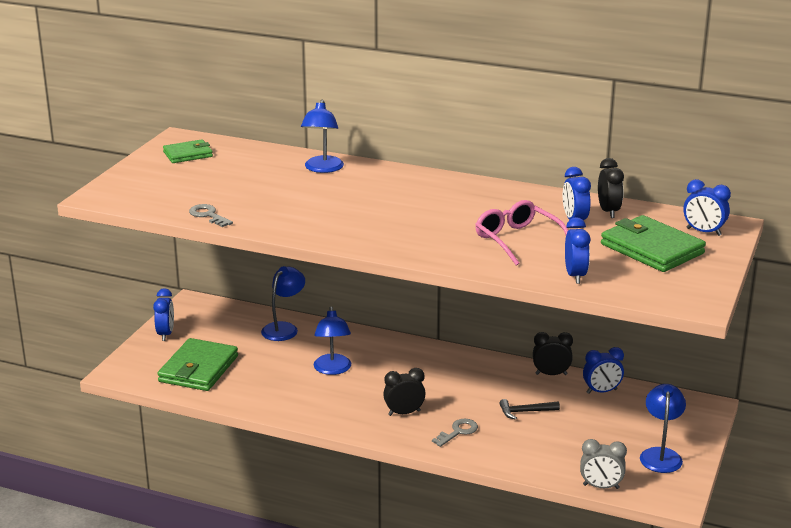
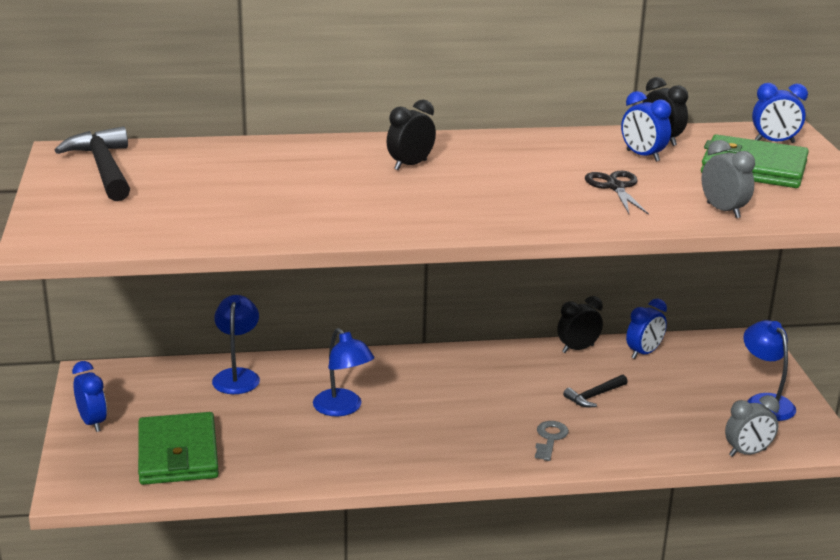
camera: 30 degrees left, 0 degrees up
(188, 154) = (103, 168): green wallet -> black hammer
(208, 215) = (226, 234): grey key -> none
(322, 169) = (297, 154): blue lamp -> none
(404, 413) = (472, 435): black clock -> black clock (410, 165)
(517, 240) = (615, 187): pink glasses -> black scissors
(575, 276) = (723, 211): blue clock -> grey clock

